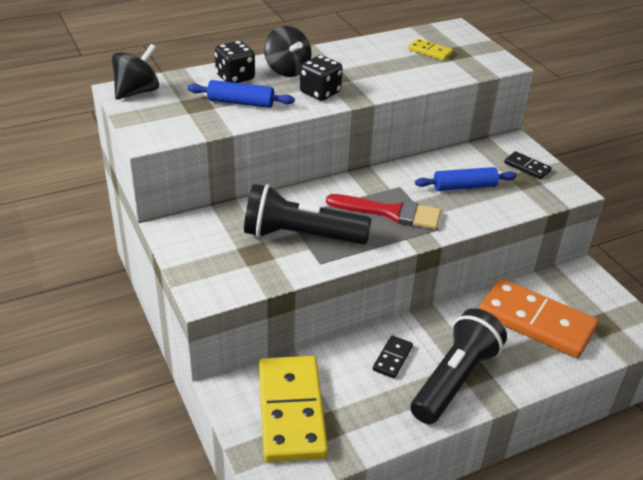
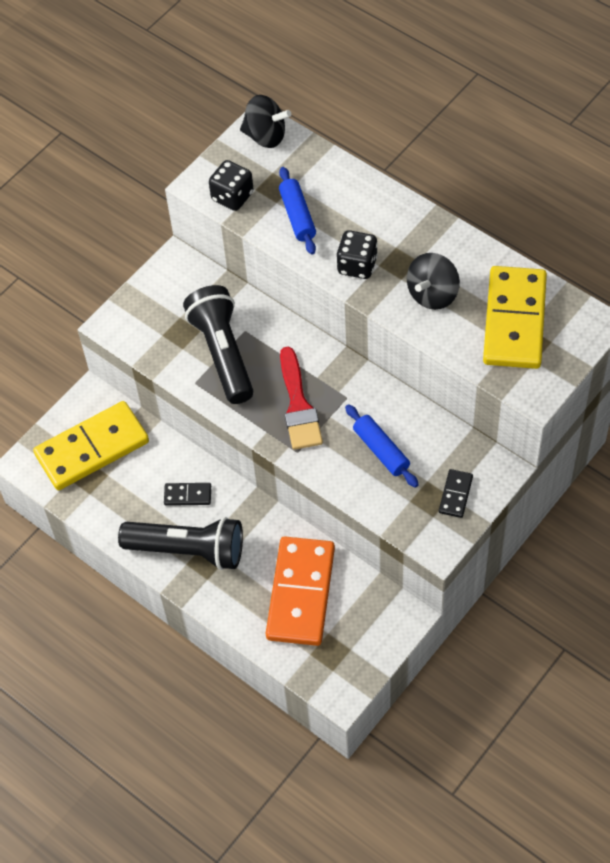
camera: 70 degrees right, 20 degrees up
(235, 77) = (340, 190): black dice -> black dice (232, 196)
(287, 70) = (383, 221): black spinning top -> black spinning top (432, 294)
(430, 52) = (514, 320): yellow domino -> yellow domino, size x2.30

